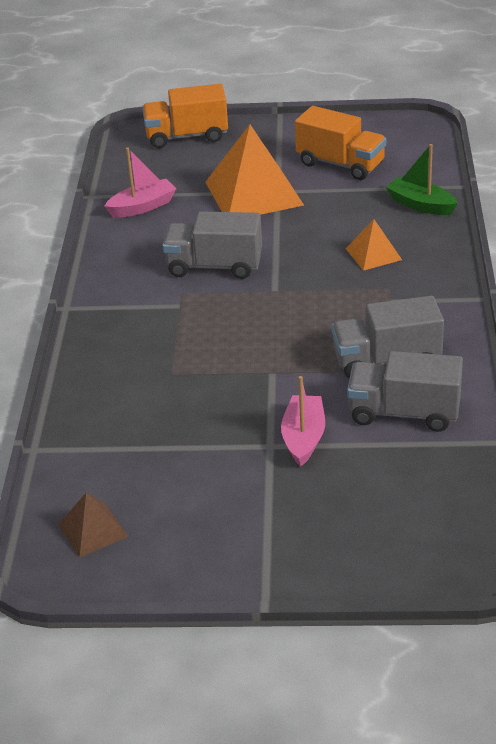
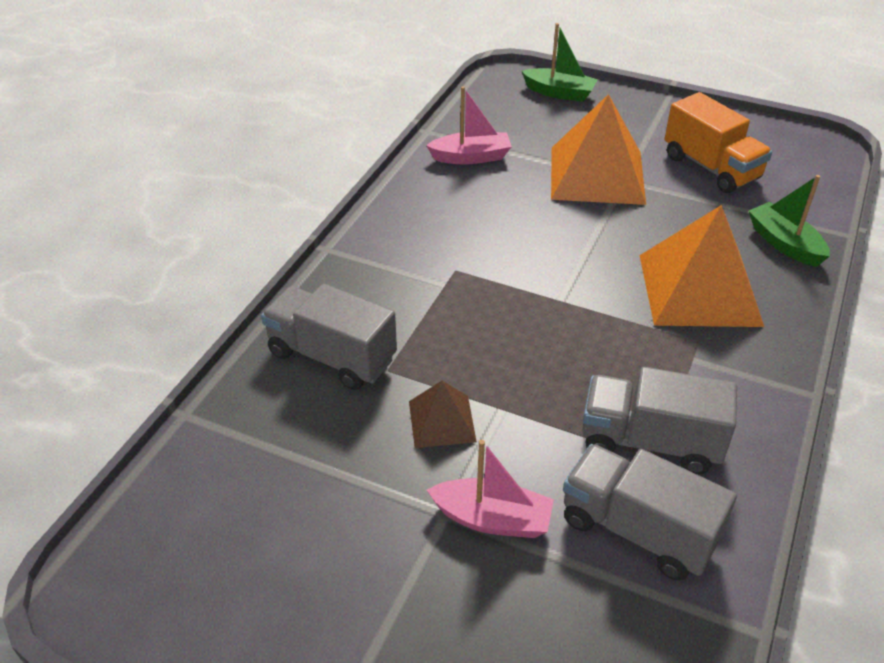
camera: 20 degrees right, 5 degrees up
(92, 530) = (175, 555): brown pyramid -> brown pyramid (441, 421)
(187, 136) = (559, 93): orange truck -> green boat
(214, 266) = (509, 248): grey truck -> grey truck (332, 356)
(303, 438) = (492, 519): pink boat -> pink boat turned 75 degrees clockwise
(373, 254) = (699, 289): orange pyramid -> orange pyramid, size x1.99

